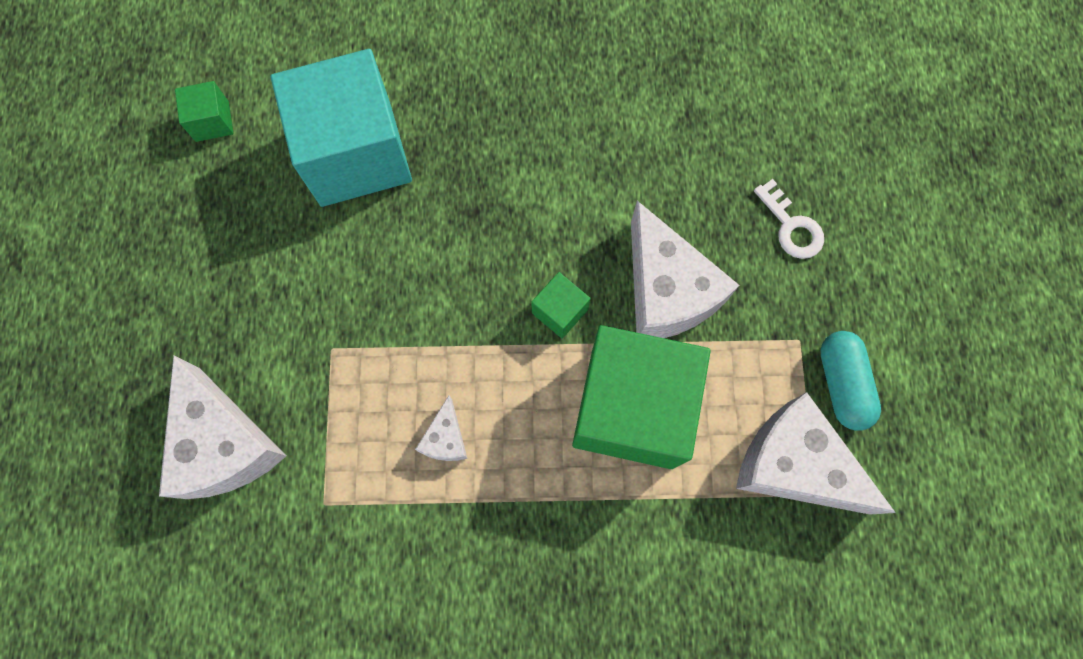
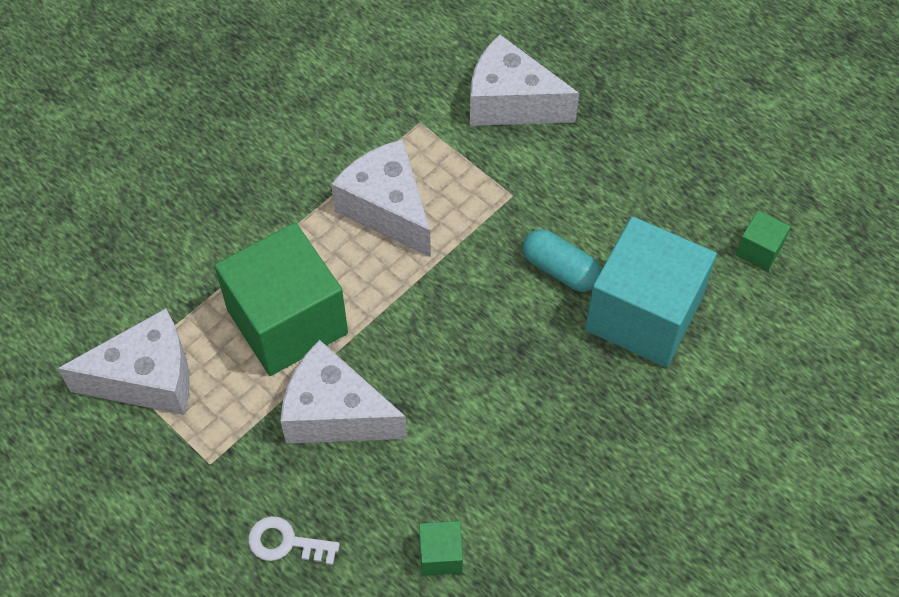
camera: 135 degrees right, 15 degrees down
(446, 438) = (387, 209): white cheese -> white cheese, size x2.13
(560, 311) = (394, 338): green cube -> green cube (441, 555)
(842, 384) = (154, 459): turquoise capsule -> turquoise capsule (560, 269)

